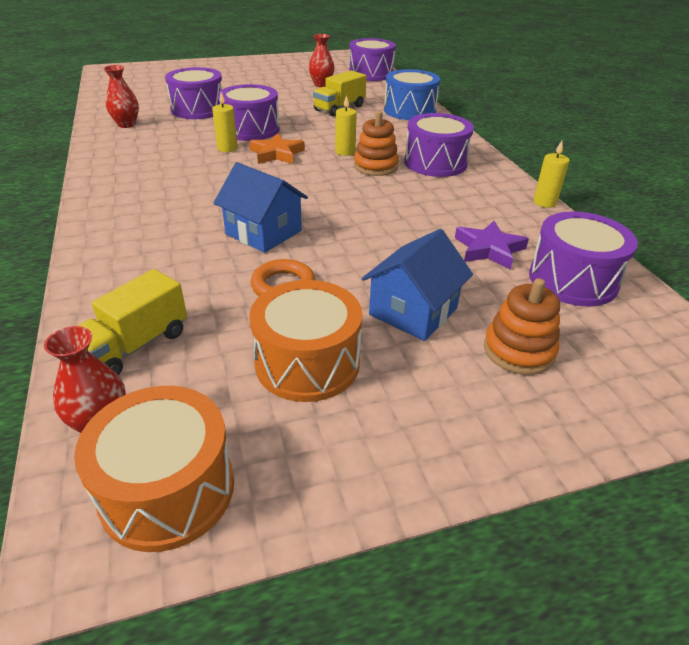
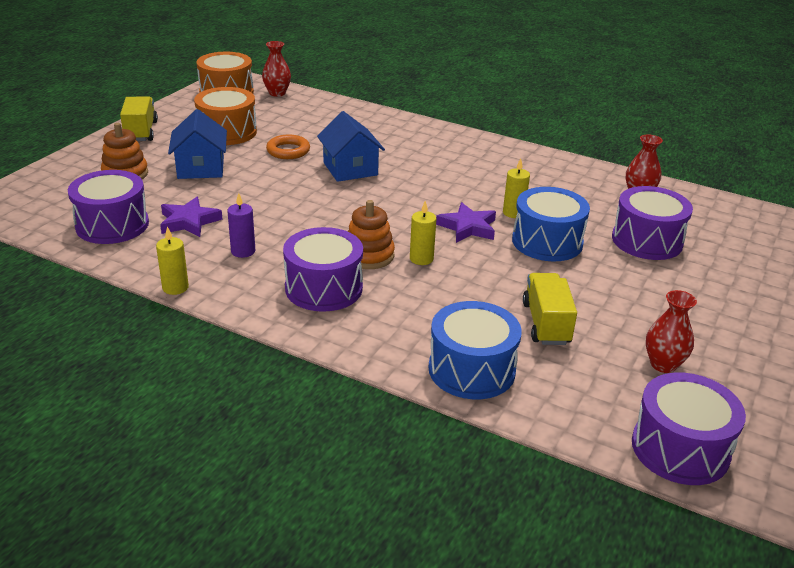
camera: 135 degrees right, 5 degrees down
(135, 346) = (311, 109): yellow truck -> yellow truck (141, 132)
(251, 129) = (547, 242): purple drum -> blue drum
(263, 232) = (350, 169): blue house -> blue house turned 75 degrees clockwise
(277, 154) = (468, 227): orange star -> purple star
(465, 205) = (243, 251): none -> purple candle

